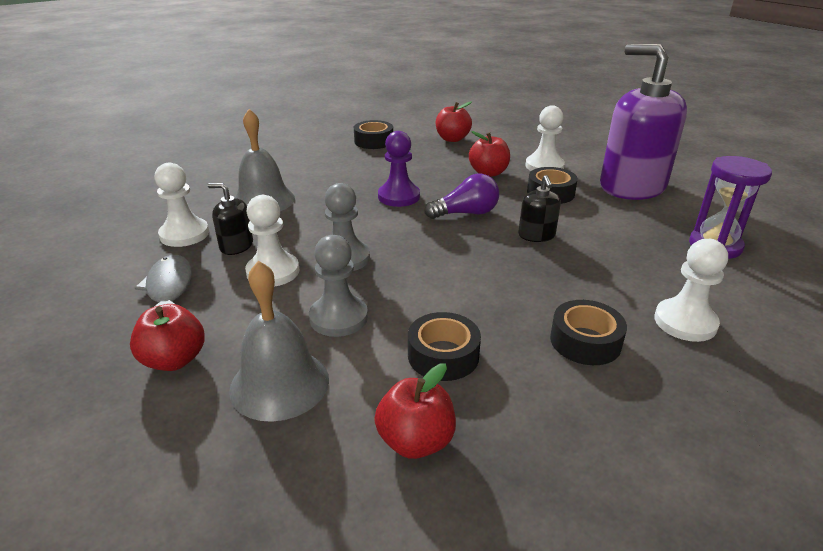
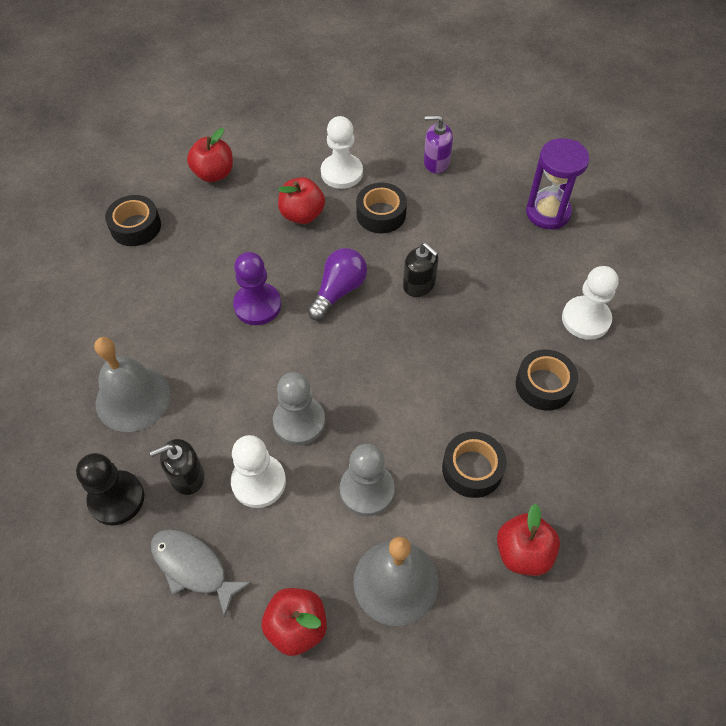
camera: 40 degrees left, 25 degrees up
(184, 234) = (116, 499): white pawn -> black pawn
(632, 186) = (436, 162): purple soap dispenser -> purple soap dispenser, size x0.43

